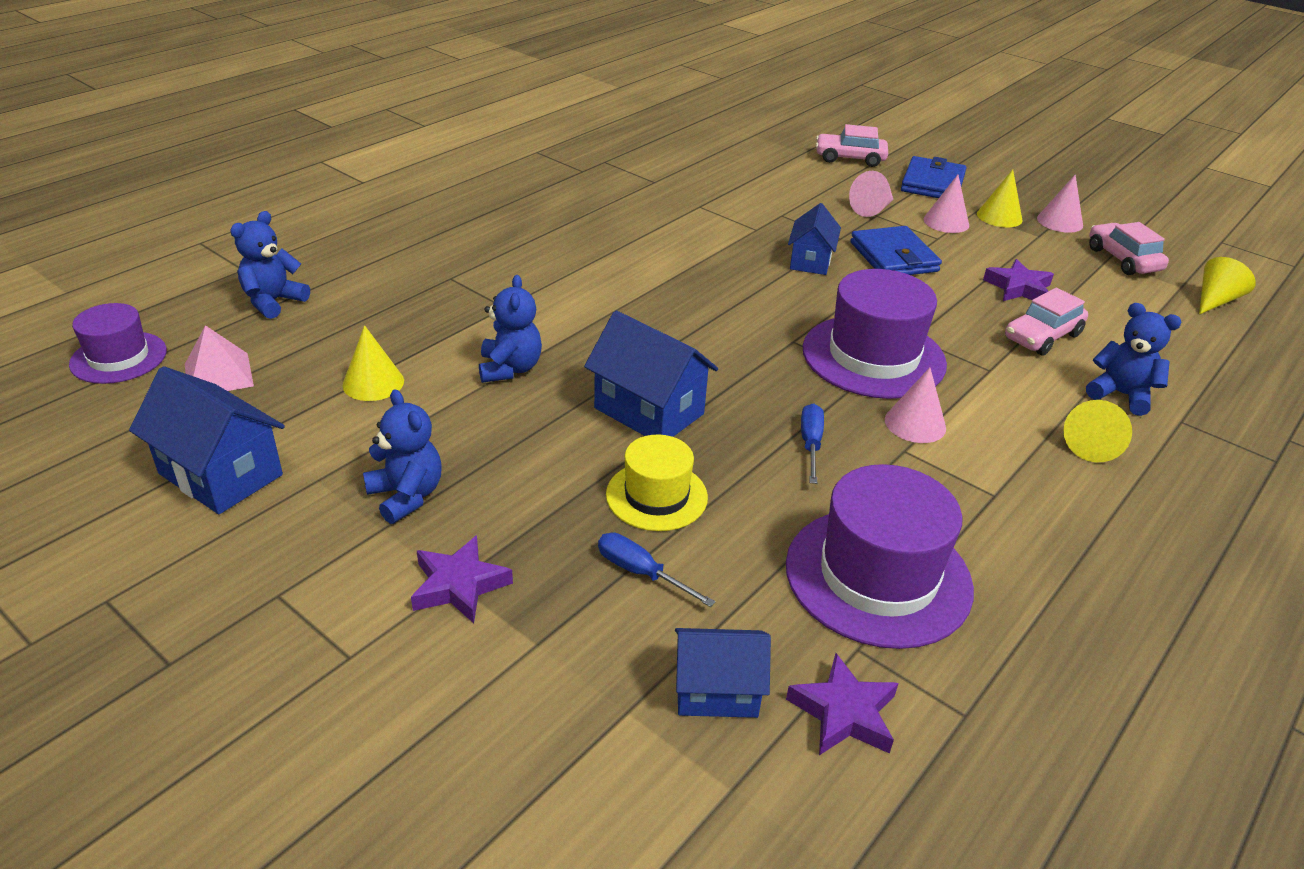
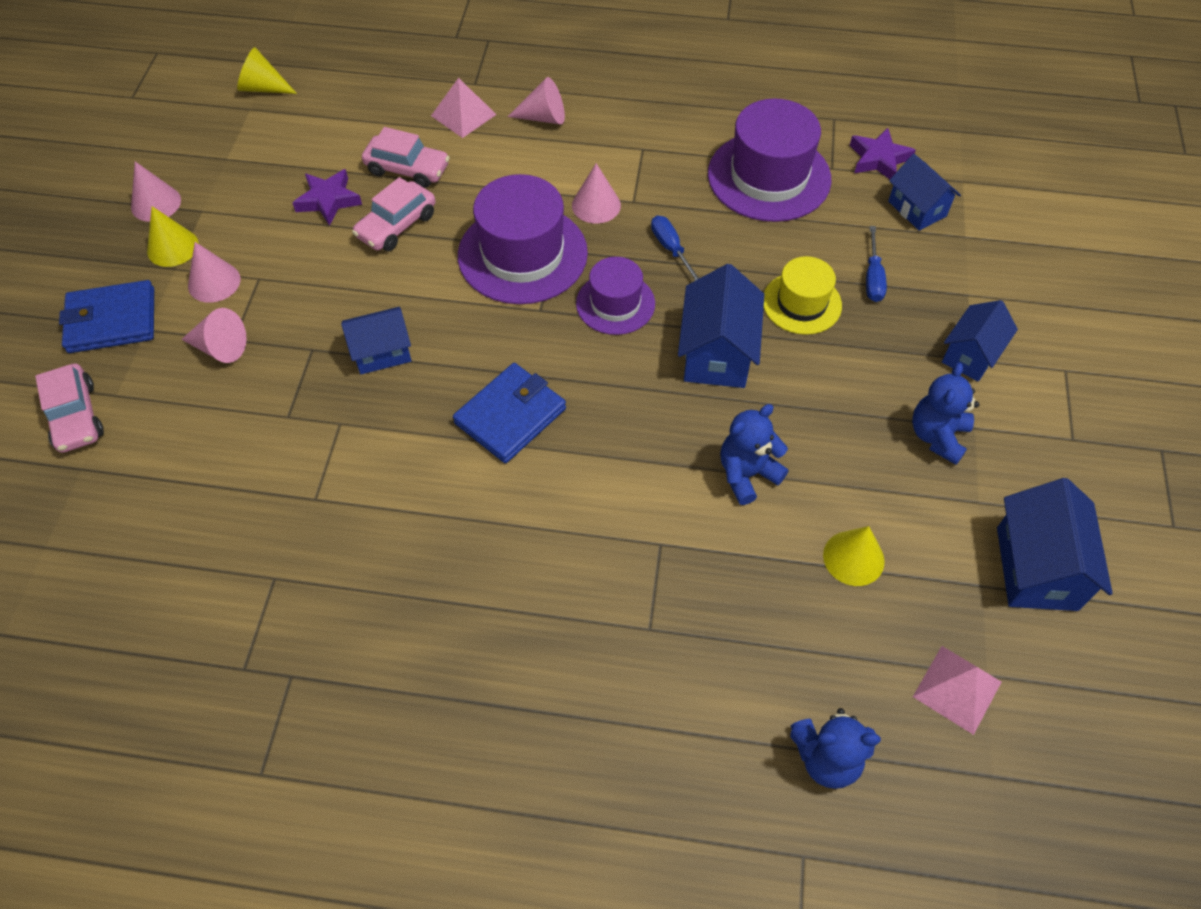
camera: 120 degrees left, 20 degrees up
(119, 357) = (1021, 805): purple hat -> purple hat (615, 303)
(459, 585) = (971, 355): purple star -> blue house
(810, 444) = (671, 249): blue screwdriver -> blue screwdriver turned 90 degrees clockwise
(893, 257) = (326, 296): blue wallet -> blue wallet (510, 416)
(1092, 445) = (543, 117): yellow cone -> pink cone
(1121, 395) = (463, 115): blue teddy bear -> pink pyramid
(1123, 259) = (218, 149): pink car -> pink car (397, 226)

